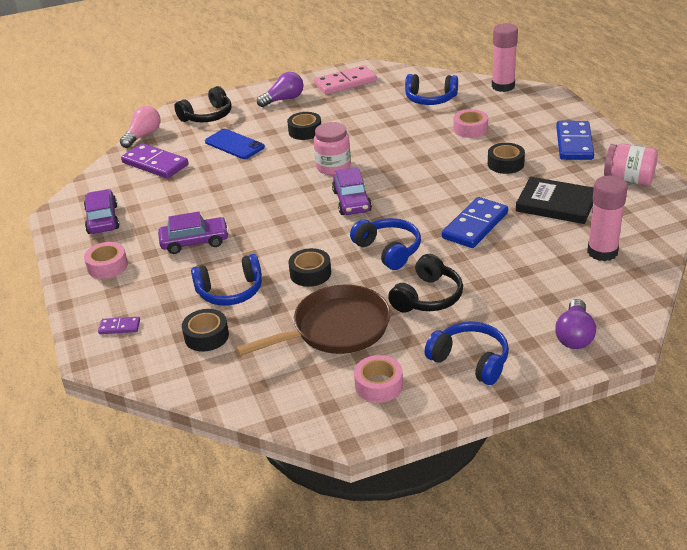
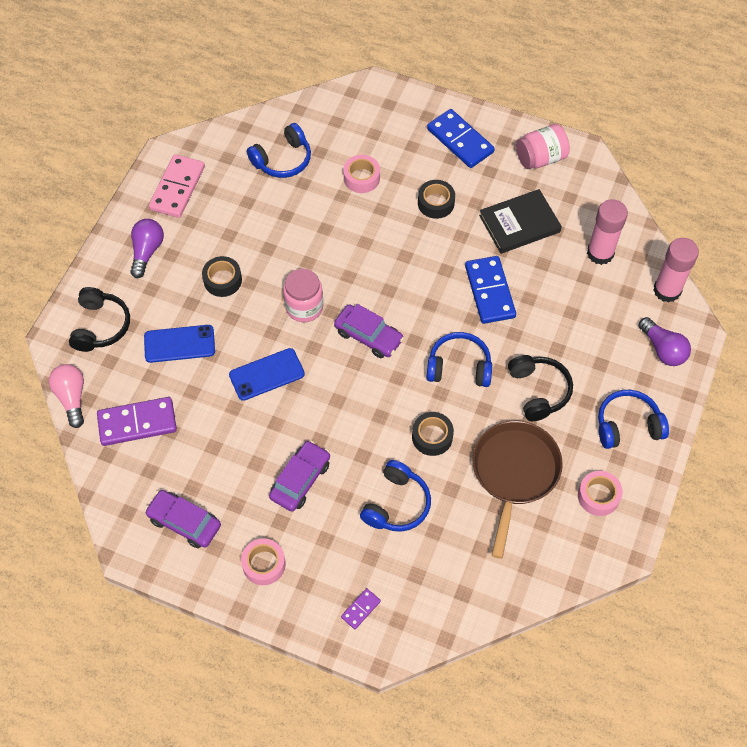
camera: 50 degrees left, 25 degrees up
(206, 336) = (435, 559): black tape -> none
(259, 184) = (267, 374): none -> blue phone
(503, 86) = (326, 101): pink glue stick -> pink glue stick (667, 290)

